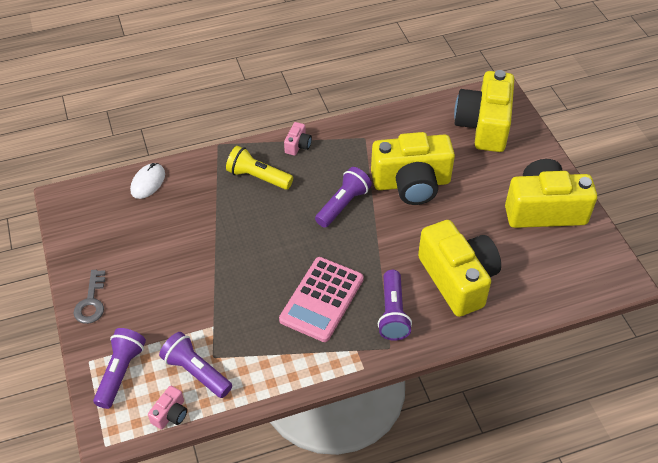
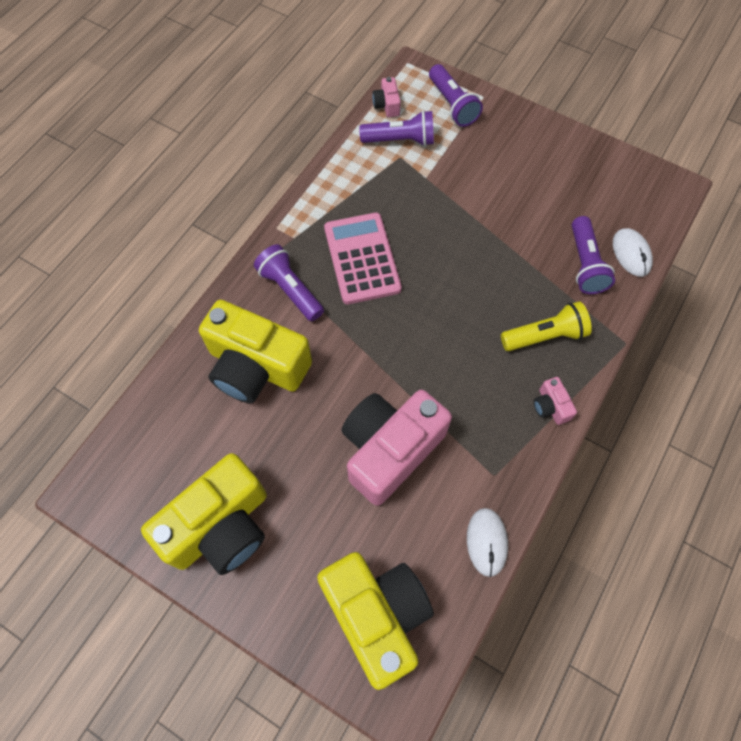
camera: 140 degrees right, 15 degrees up
(91, 302) = (536, 131): grey key -> none
(343, 205) = (434, 367): purple flashlight -> purple flashlight (585, 264)
(398, 117) = (486, 542): none -> white mouse
(411, 183) = (390, 449): yellow camera -> pink camera

